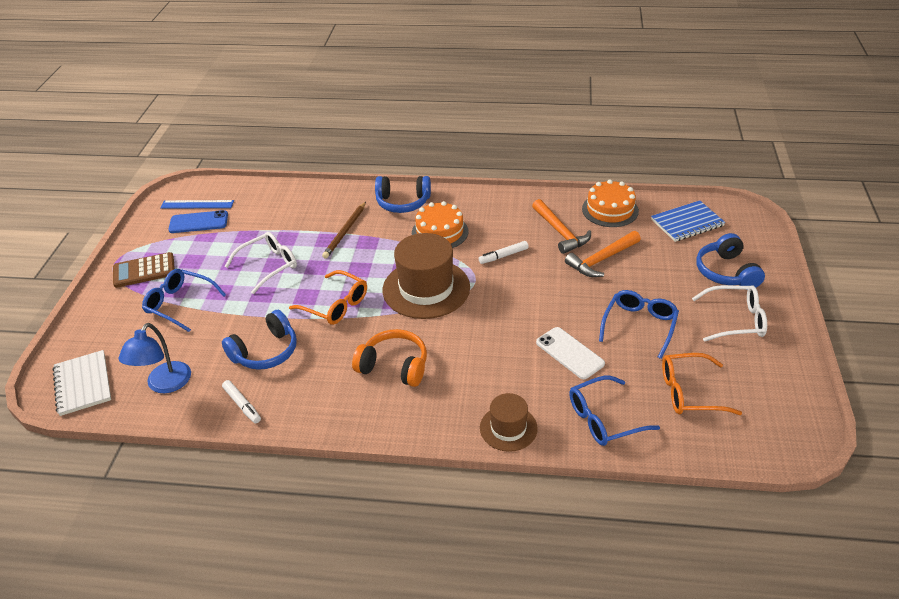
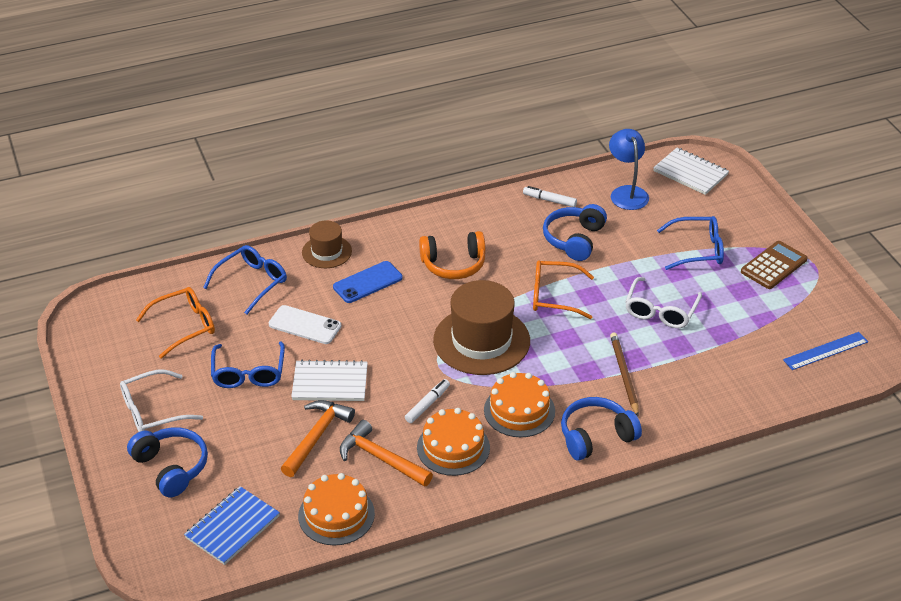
camera: 150 degrees right, 0 degrees up
(198, 222) = (793, 331): blue phone -> blue phone (367, 282)
(504, 224) = (453, 447): none -> orange cake
(571, 295) = (330, 383): none -> white notebook

